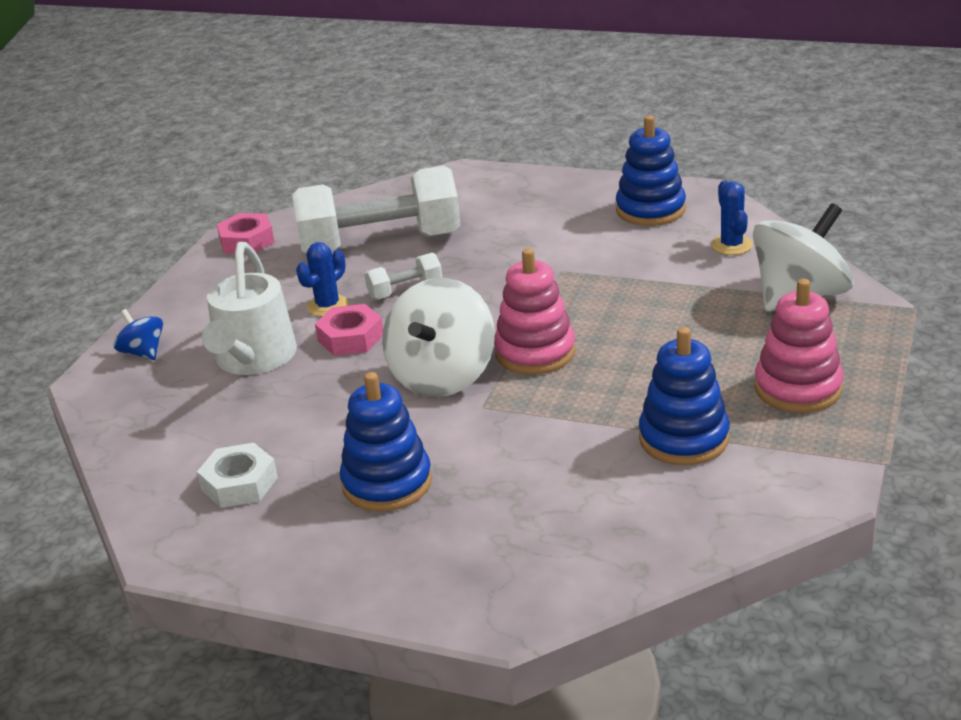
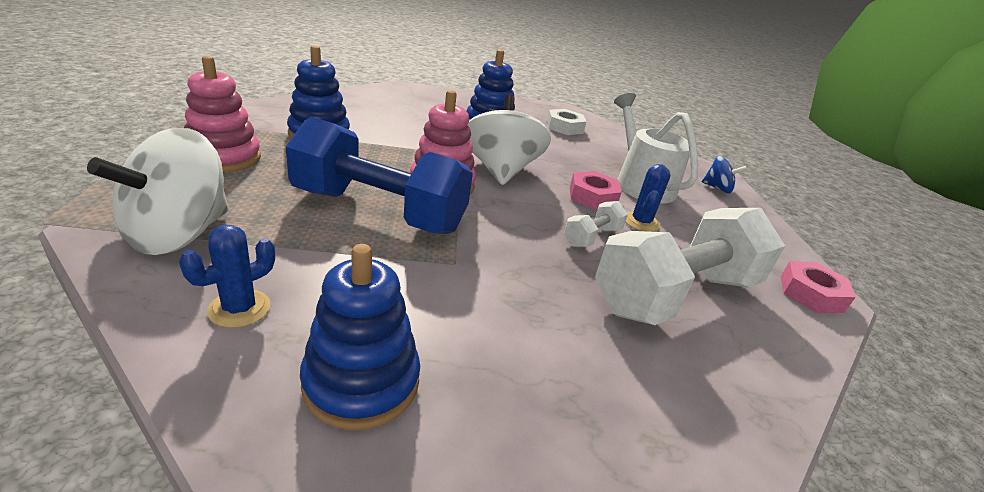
camera: 150 degrees right, 0 degrees up
(618, 318) = (379, 211): none -> blue dumbbell
(731, 245) = (239, 308): blue cactus -> blue cactus turned 75 degrees clockwise

